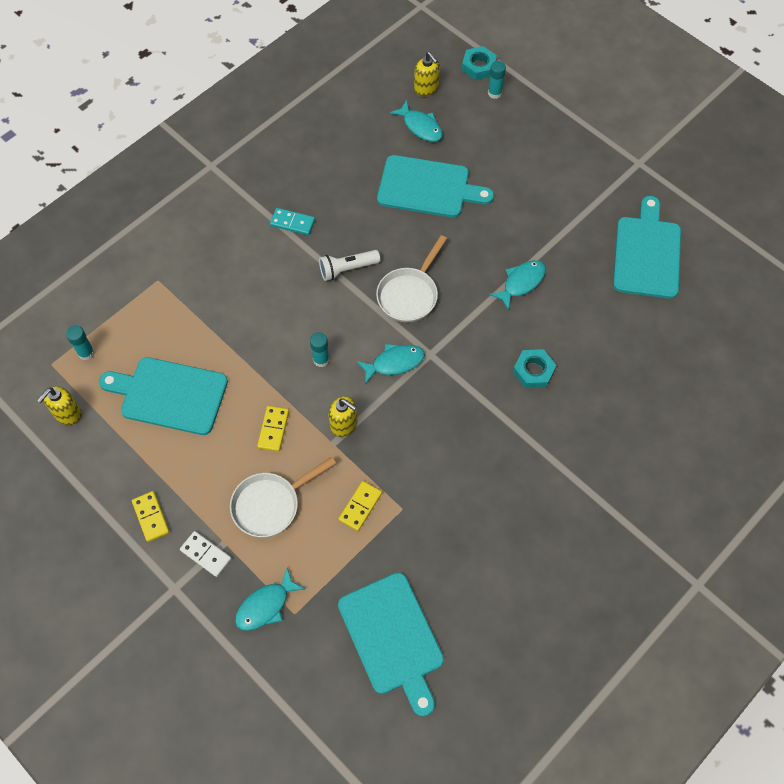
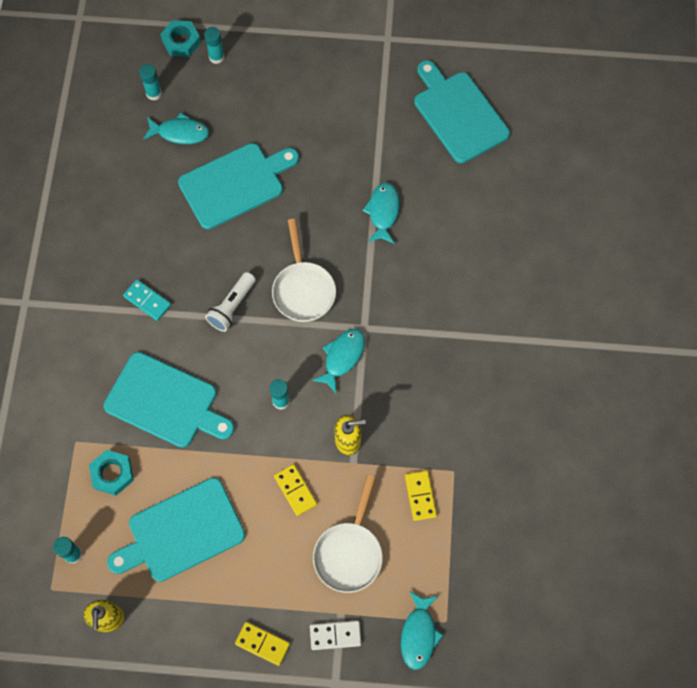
camera: 40 degrees left, 5 degrees up
(292, 223) = (147, 301): turquoise domino -> turquoise domino turned 60 degrees clockwise
(392, 638) = (534, 576): turquoise cutting board -> turquoise cutting board (165, 402)
(426, 88) = (154, 93): yellow soap dispenser -> turquoise glue stick
(533, 371) = (455, 279): turquoise nut -> turquoise nut (112, 474)

